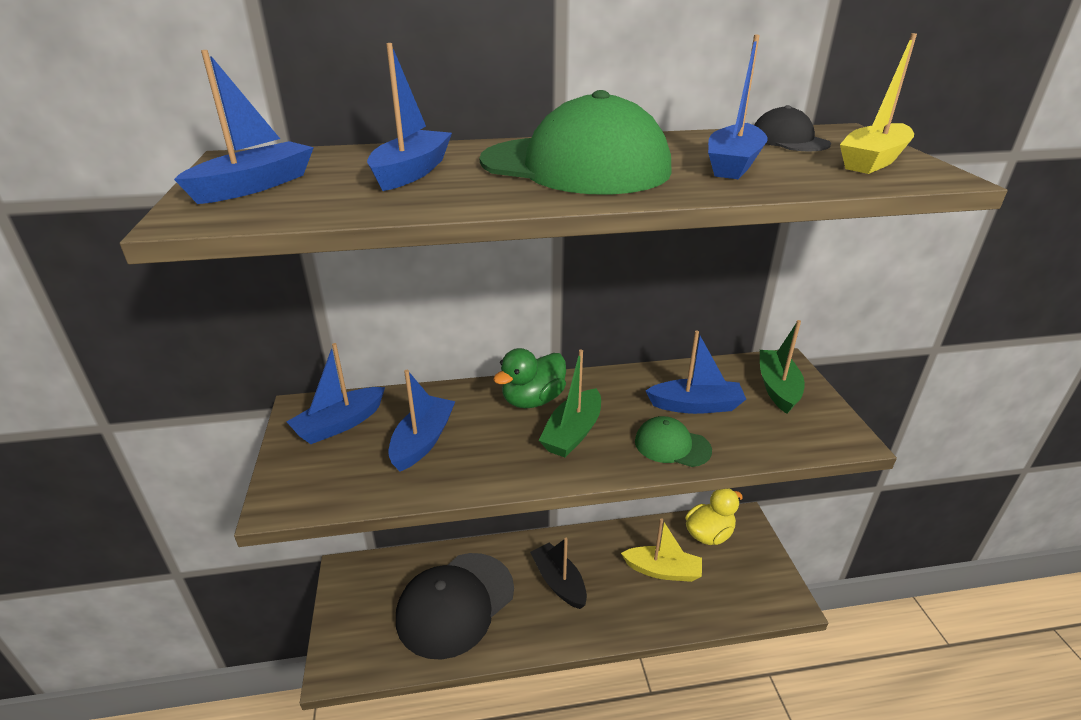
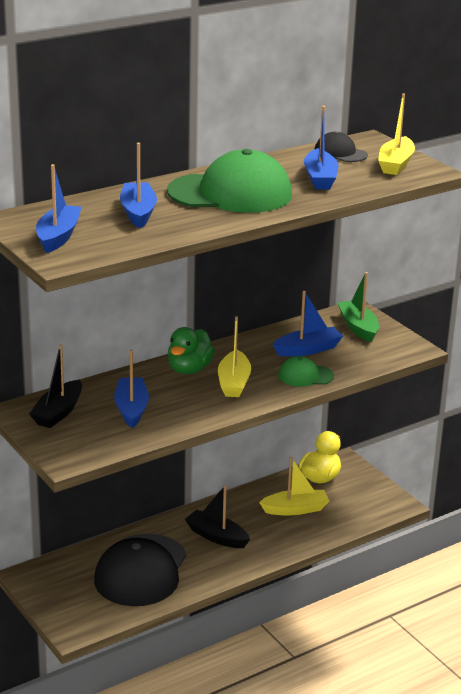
camera: 25 degrees left, 5 degrees down
(340, 424) = (58, 412): blue boat -> black boat
(572, 433) = (233, 382): green boat -> yellow boat

